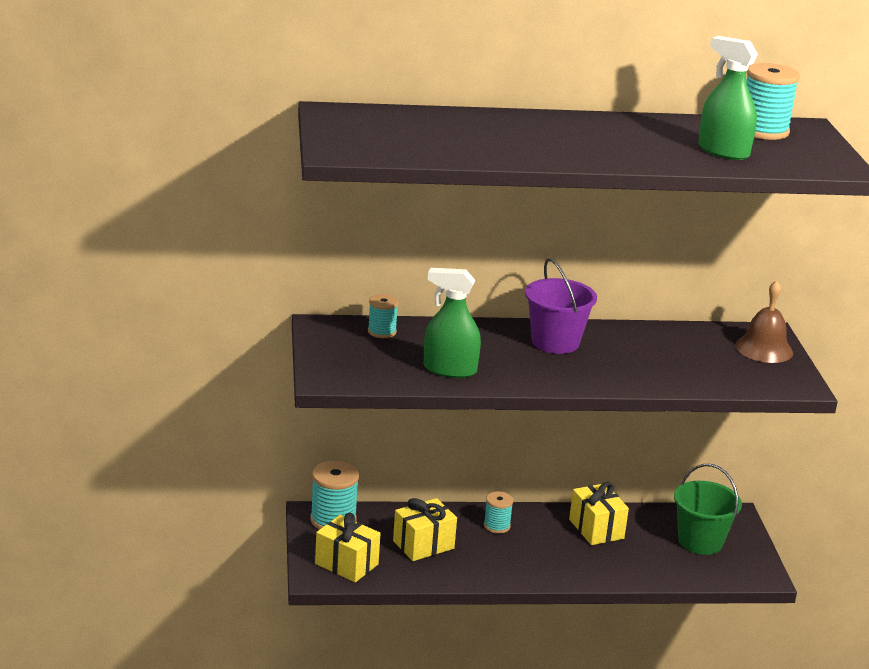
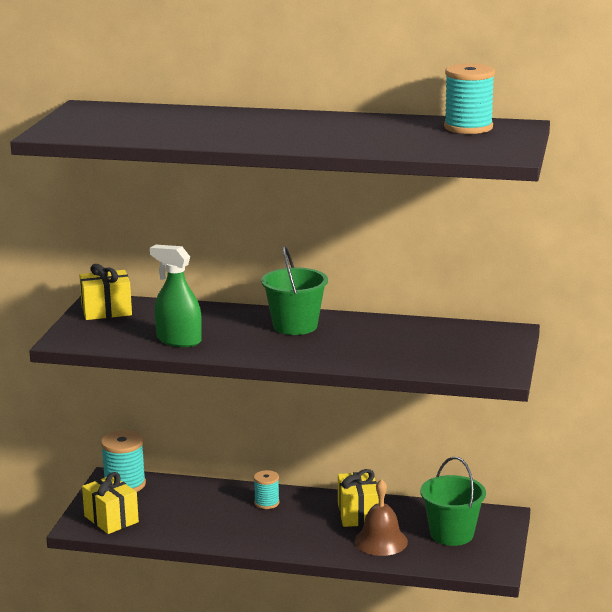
camera: 20 degrees right, 5 degrees down
(382, 332) = (146, 309): turquoise spool -> none
(423, 545) = (189, 511): yellow gift -> yellow gift (106, 311)
(555, 342) = (295, 326): purple bucket -> green bucket
(723, 151) = (405, 141): green spray bottle -> none
(764, 349) = (493, 343): brown bell -> brown bell (381, 541)

